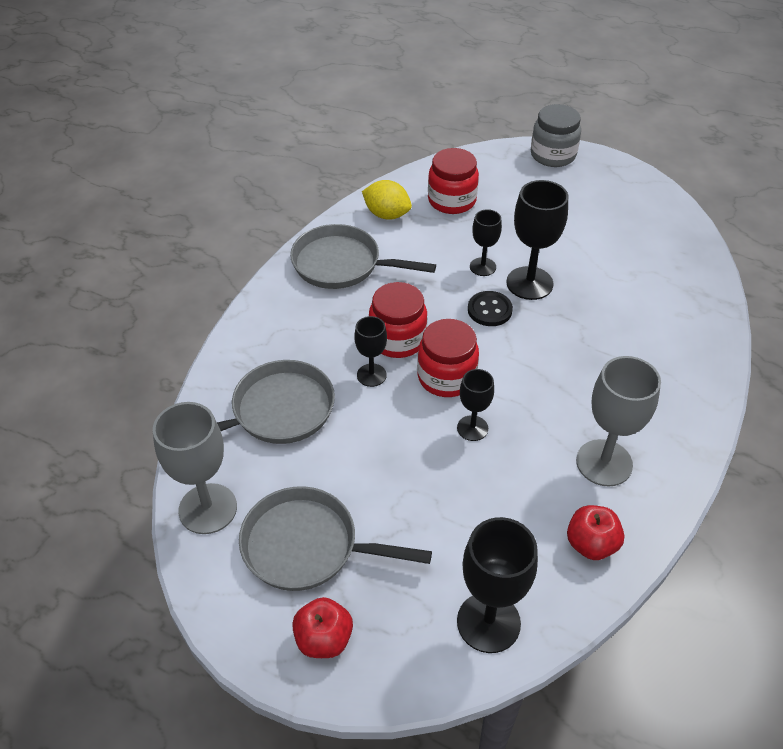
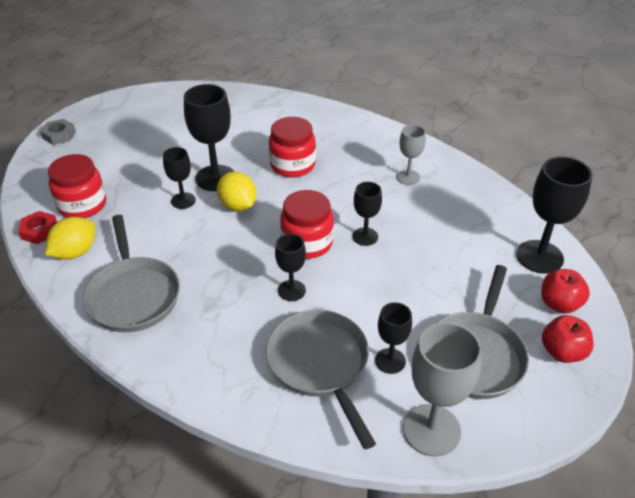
camera: 80 degrees left, 5 degrees down
(289, 468) = (390, 361): none -> black goblet
(342, 264) = (133, 295): grey pan -> grey pan turned 45 degrees counterclockwise
(397, 339) = (253, 267): red jar -> red jar (292, 165)
(408, 185) = (39, 231): none -> red nut
(489, 310) = (238, 205): black button -> yellow lemon
(553, 155) = (59, 135): grey jar -> grey nut
(591, 544) = (476, 197): red apple -> red apple (559, 304)
(604, 463) = (408, 177): grey goblet -> grey goblet, size x0.58

